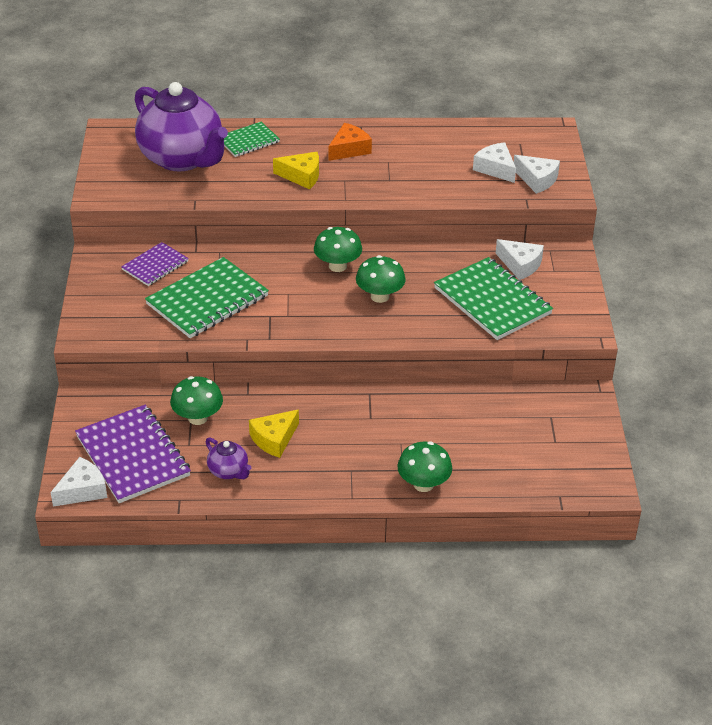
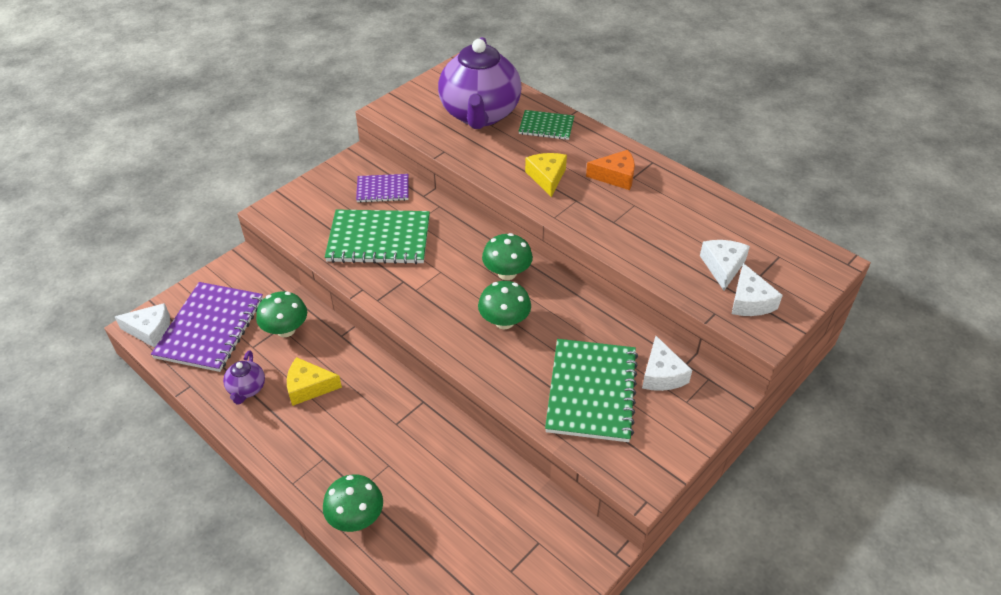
camera: 45 degrees right, 5 degrees up
(302, 176) = (547, 177): yellow cheese -> yellow cheese turned 150 degrees counterclockwise

